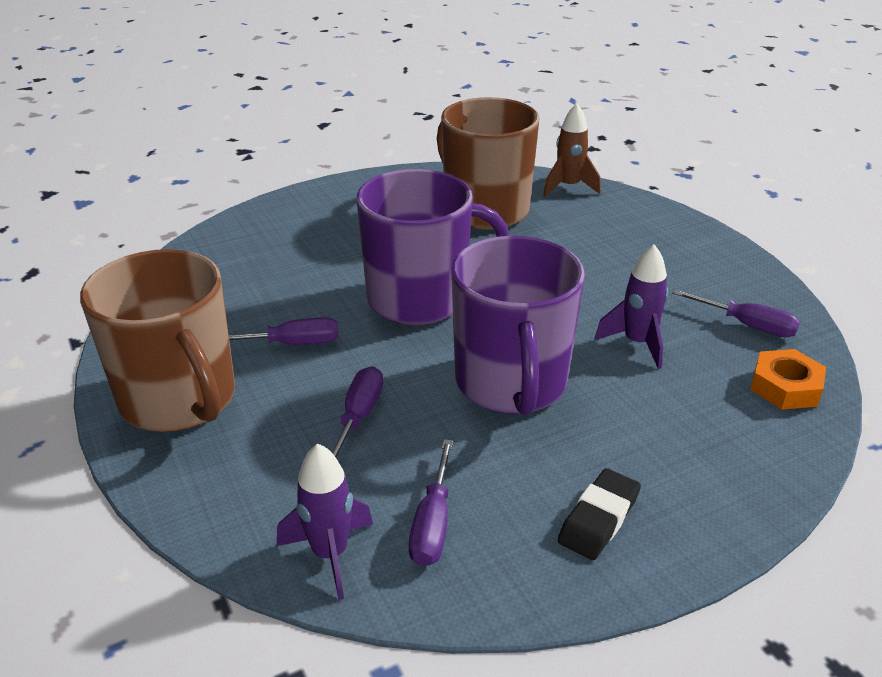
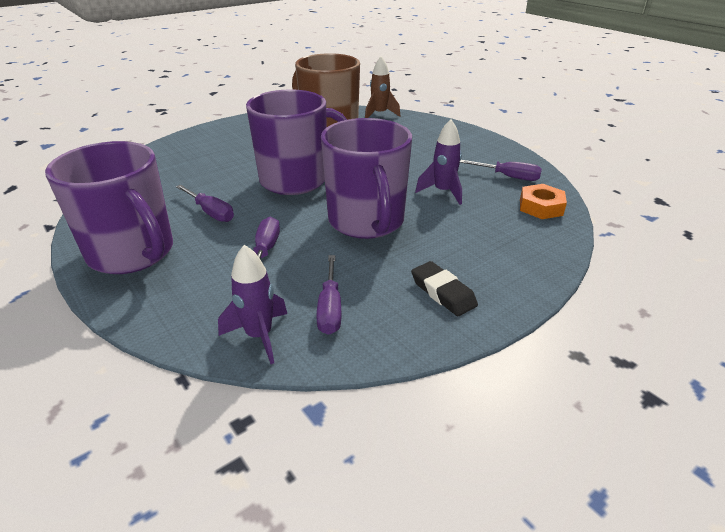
camera: 10 degrees left, 0 degrees up
(179, 399) = (132, 253): brown mug -> purple mug
(292, 344) = (211, 212): purple screwdriver -> purple screwdriver turned 60 degrees clockwise
(599, 519) = (443, 292): black eraser -> black eraser turned 60 degrees counterclockwise

